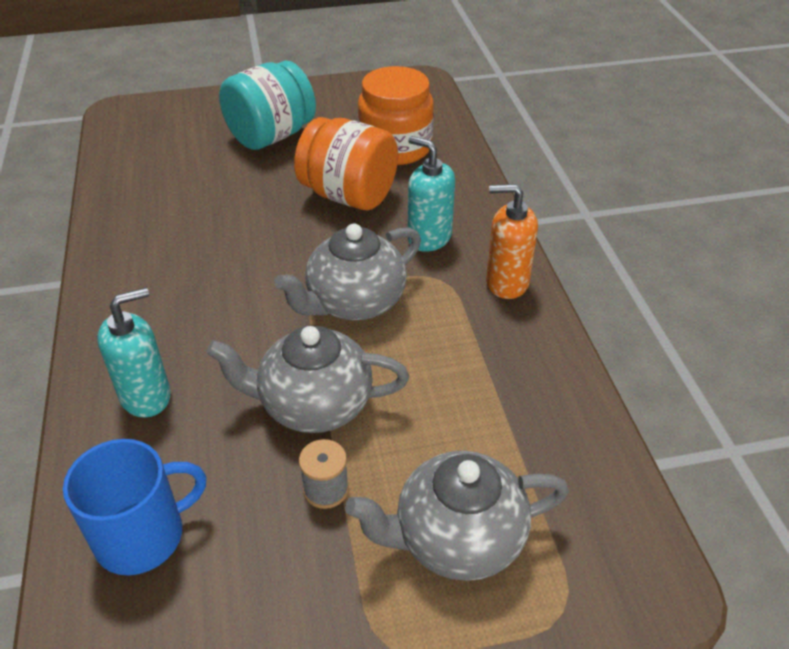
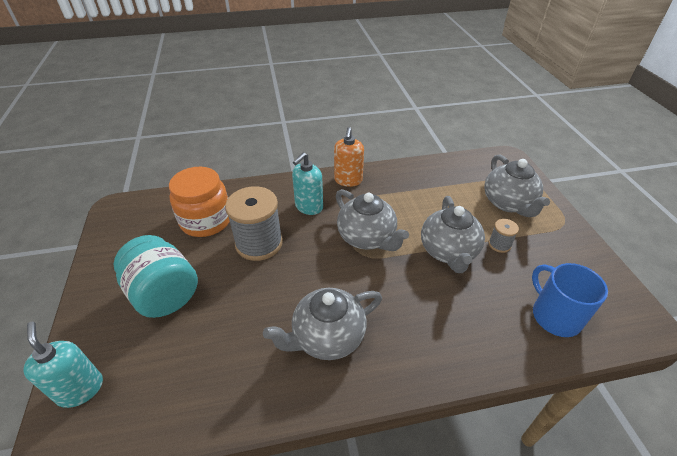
camera: 90 degrees left, 0 degrees up
(146, 396) = (461, 333): turquoise soap dispenser -> turquoise soap dispenser (80, 389)
(178, 261) = (327, 337): none -> grey teapot
(348, 195) = (259, 243): orange jar -> grey spool

